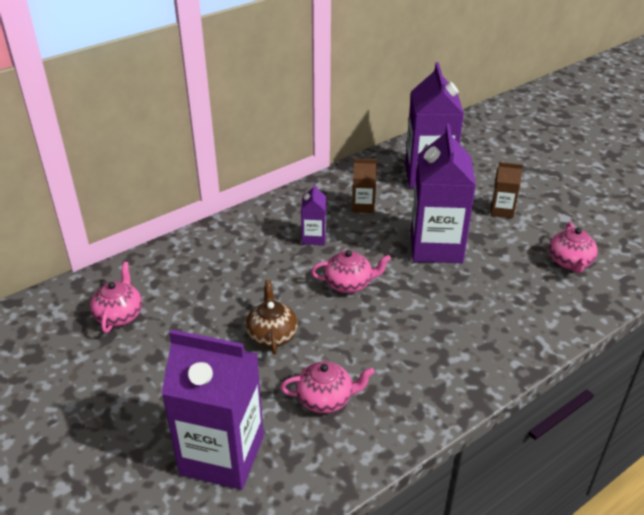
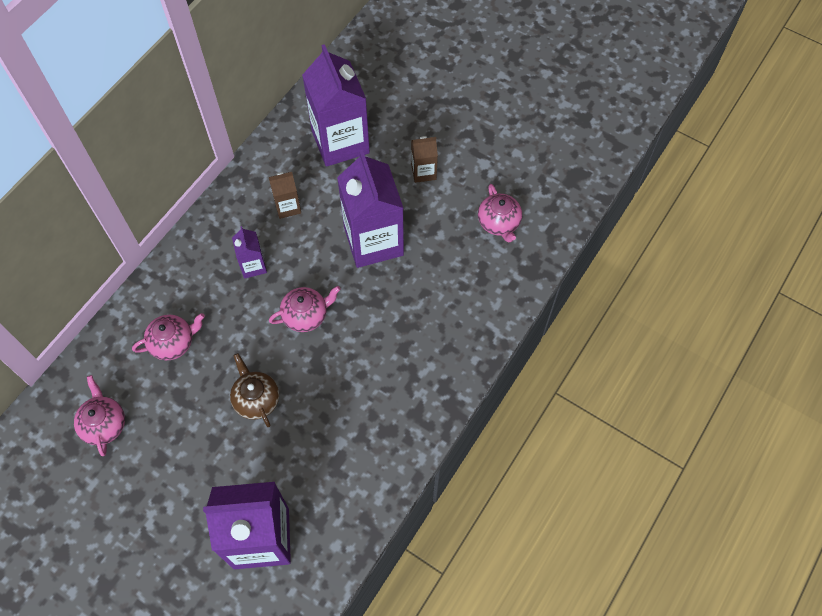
camera: 20 degrees left, 25 degrees up
(325, 399) = (327, 452): pink teapot -> pink teapot (173, 343)

